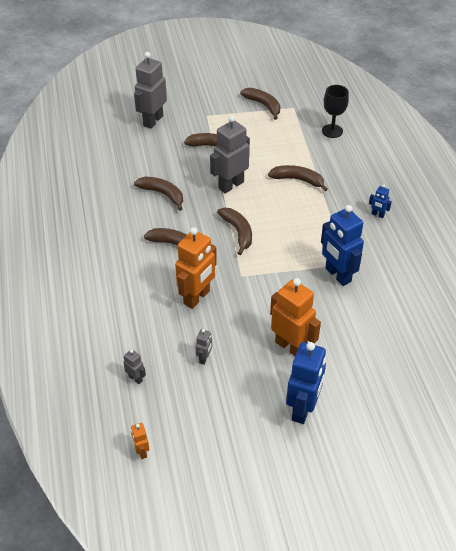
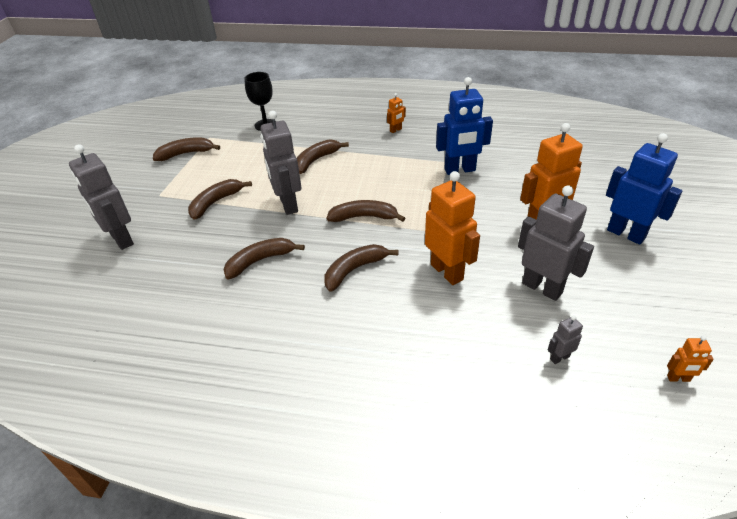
camera: 65 degrees left, 5 degrees down
(204, 358) = (542, 288): grey robot -> grey robot, size x2.20
(377, 215) = (396, 130): blue robot -> orange robot

